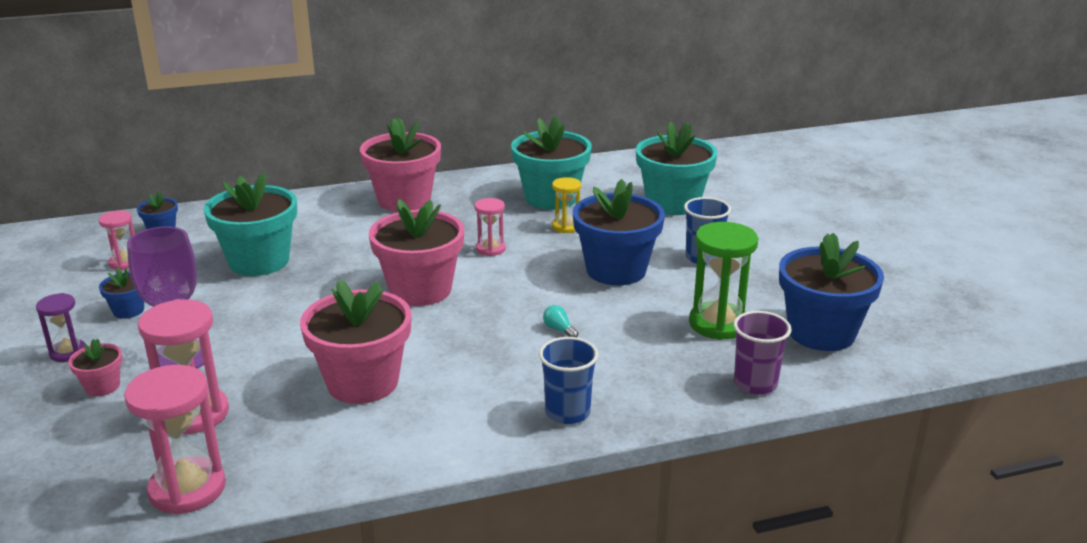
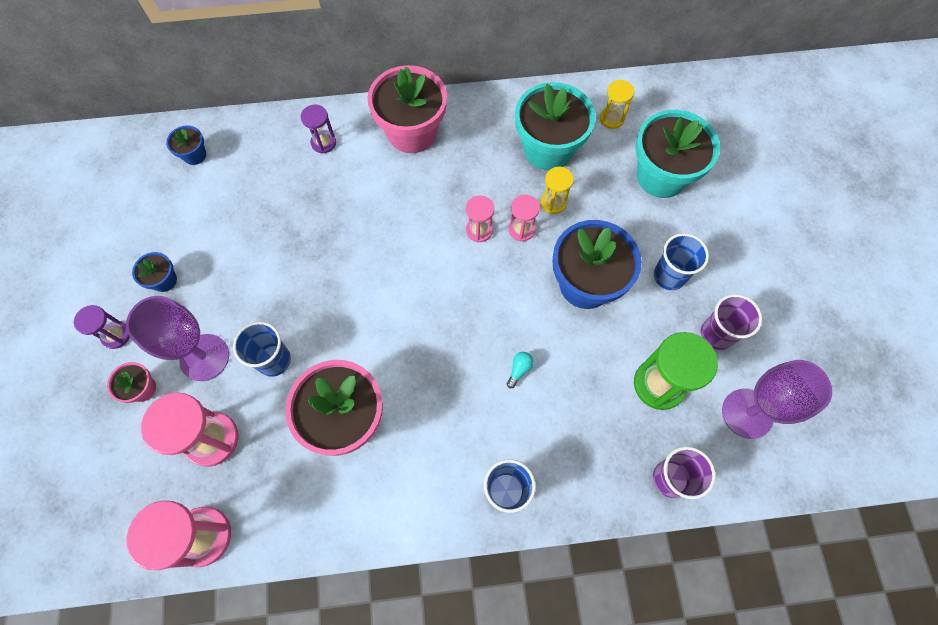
camera: 10 degrees right, 40 degrees up
(125, 262) = (162, 203): pink hourglass -> pink hourglass (521, 229)
(259, 261) = (275, 219): turquoise flower pot -> none
(267, 351) = (274, 360): none -> blue cup
(308, 213) = (323, 143): none -> purple hourglass
(420, 290) = (409, 288): pink flower pot -> none
(559, 329) = (519, 370): turquoise light bulb -> turquoise light bulb turned 60 degrees clockwise
(610, 177) = (611, 118): none -> yellow hourglass
(767, 287) = (716, 334): none -> purple cup
(821, 333) = (747, 413): blue flower pot -> purple goblet

